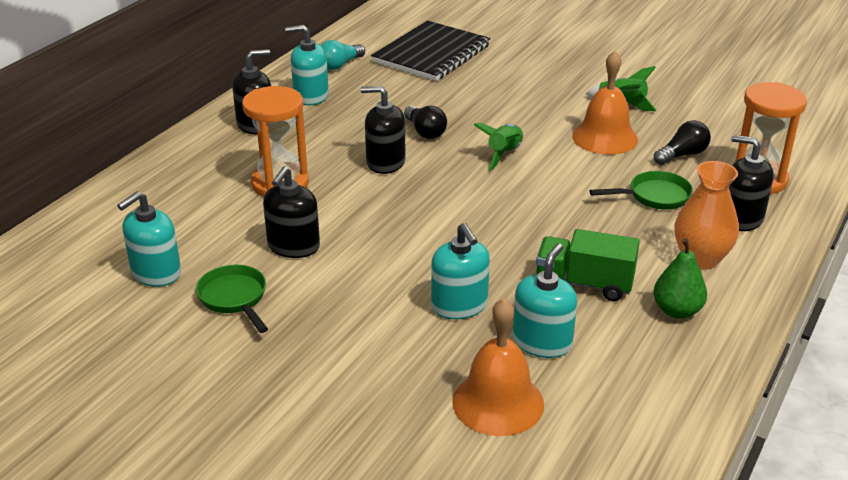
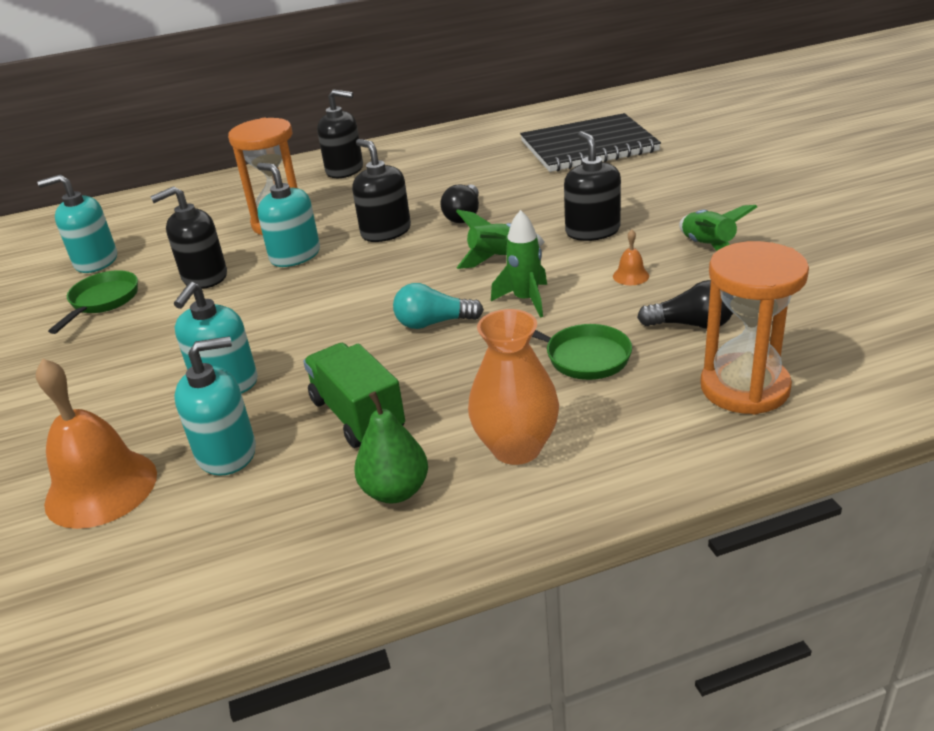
camera: 45 degrees right, 0 degrees up
(311, 96) = (423, 158): turquoise soap dispenser -> turquoise soap dispenser (295, 255)
(339, 65) = (490, 138): turquoise light bulb -> turquoise light bulb (433, 323)
(567, 175) = (526, 300): none -> green rocket
(605, 137) = (631, 276): orange bell -> orange bell, size x0.42
(741, 218) = (644, 424): black soap dispenser -> black soap dispenser (592, 231)

